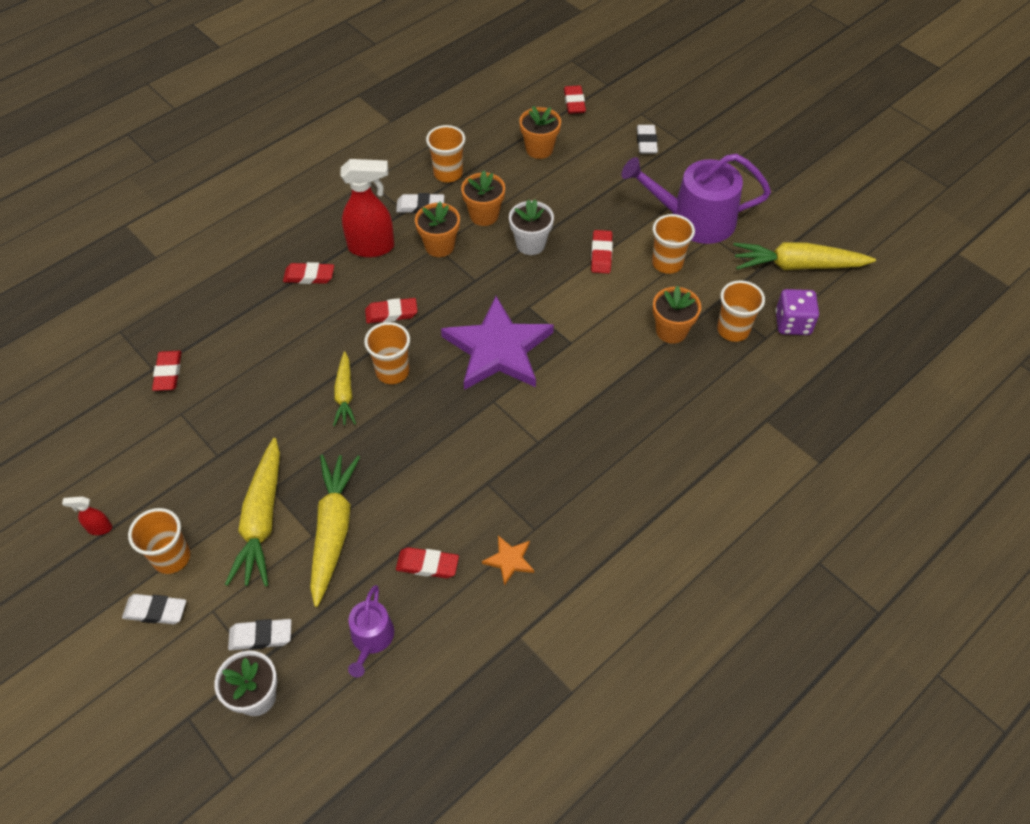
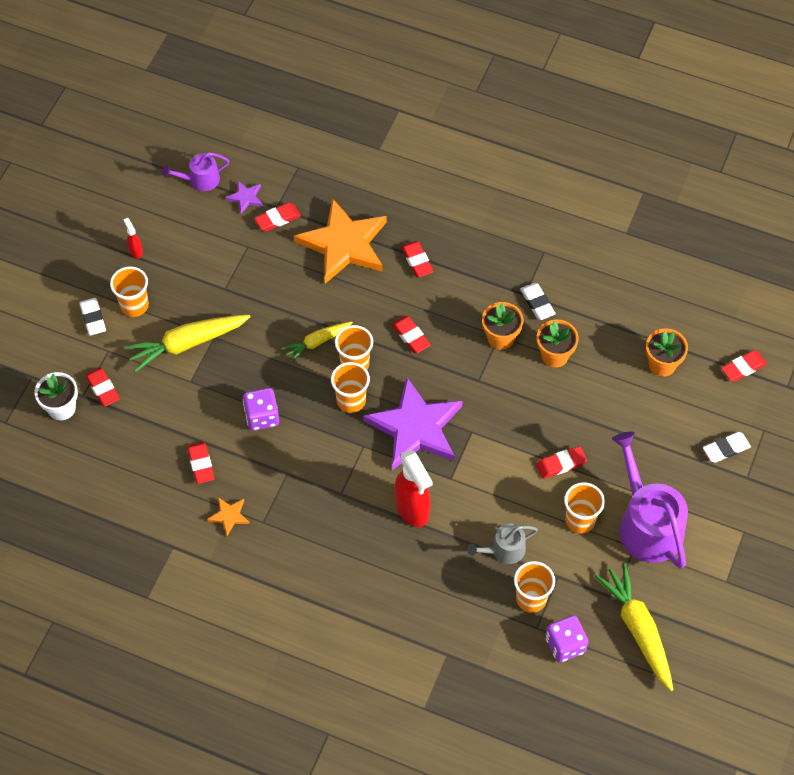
camera: 65 degrees right, 5 degrees up
(118, 392) = (245, 198): none -> purple star
(244, 327) = (344, 244): none -> orange star
(261, 636) = (103, 389): white eraser -> red eraser
(333, 530) = (200, 392): yellow carrot -> none
(371, 639) = (130, 455): purple watering can -> purple watering can (200, 180)
(372, 247) = (471, 290): red spray bottle -> red spray bottle (412, 509)
(403, 480) = (262, 416): none -> purple dice
(448, 173) = (588, 306): orange cup -> orange cup (351, 400)
(530, 244) = (542, 405): white flower pot -> none
(671, 331) = (504, 550): orange flower pot -> grey watering can

